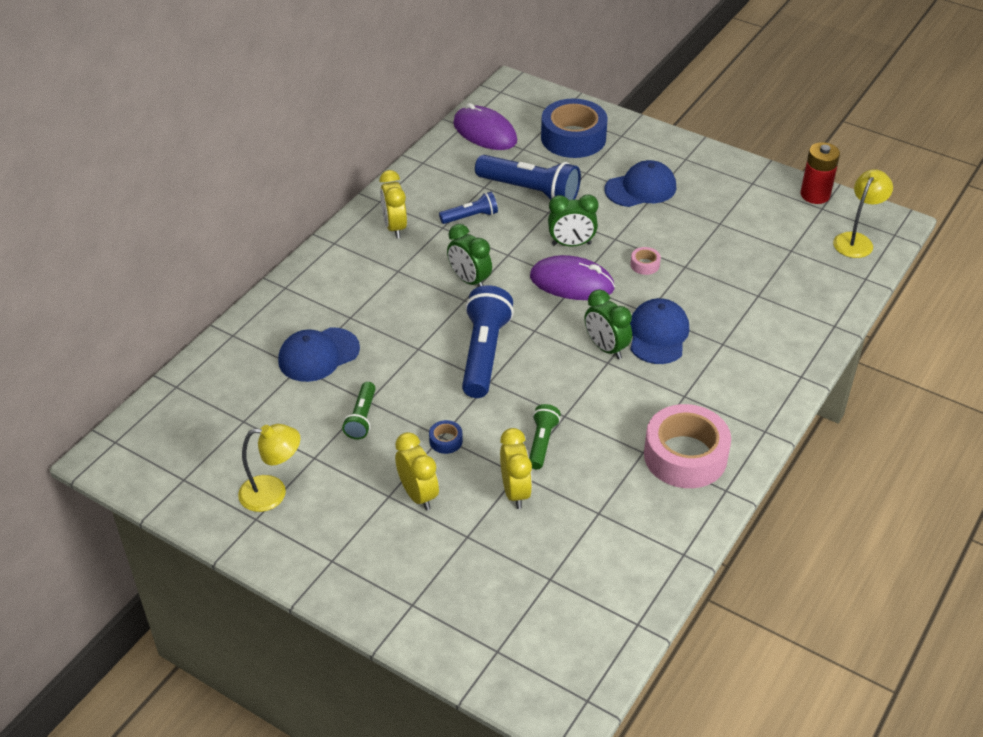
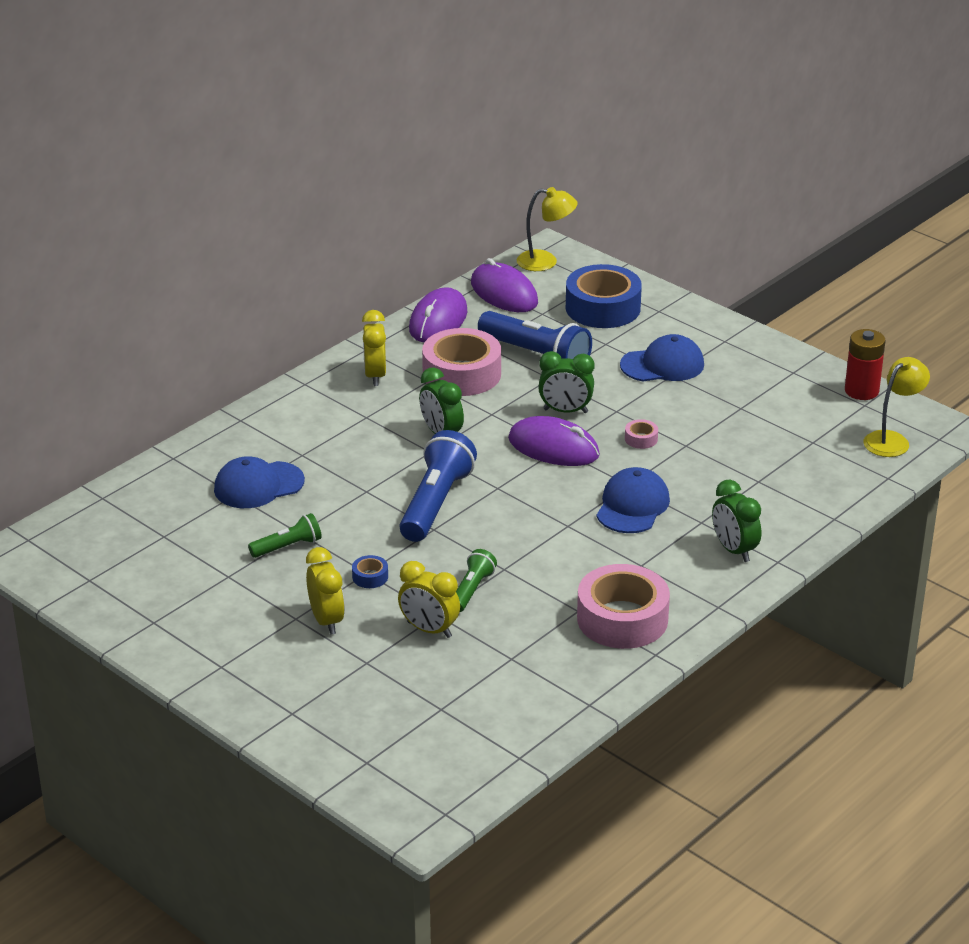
camera: 10 degrees right, 10 degrees down
(273, 493) = (177, 602): yellow lamp -> yellow lamp (545, 262)
(362, 418) = (288, 547): green flashlight -> green flashlight turned 135 degrees counterclockwise
(435, 166) = (438, 321): none -> purple mouse
(470, 217) = (462, 374): blue flashlight -> pink tape
(515, 492) = (429, 630): yellow clock -> yellow clock turned 120 degrees clockwise
(606, 348) = (570, 512): green clock -> green clock (734, 550)

